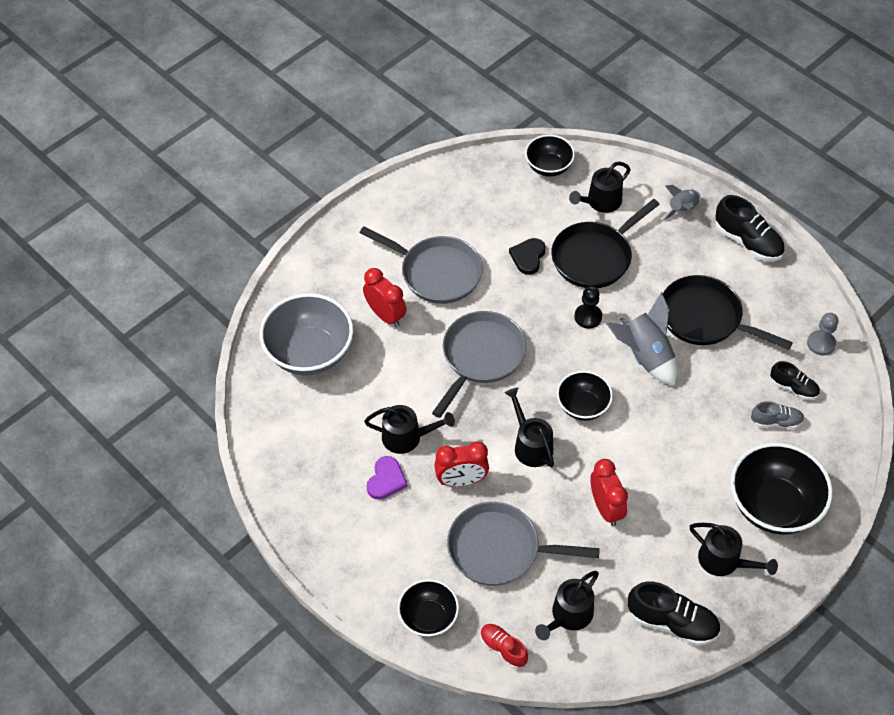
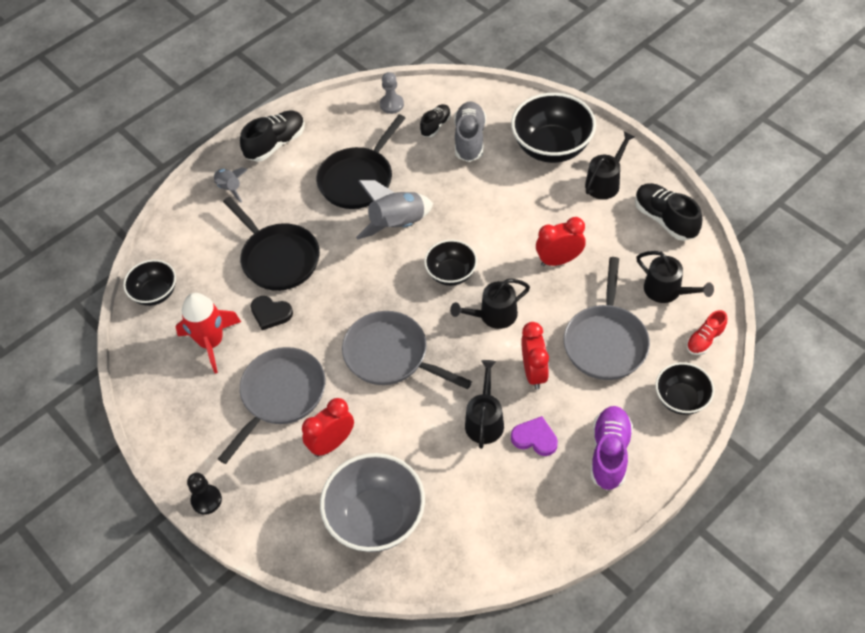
camera: 85 degrees left, 0 degrees up
(367, 545) = (609, 453): none -> purple shoe
(494, 215) = (211, 342): none -> red rocket
(588, 317) = (349, 266): black pawn -> black pawn (206, 500)
(601, 202) = (209, 251): black watering can -> none
(672, 622) = (665, 219): black shoe -> black shoe turned 60 degrees counterclockwise
(776, 421) = (469, 139): grey shoe -> grey shoe, size x1.65

